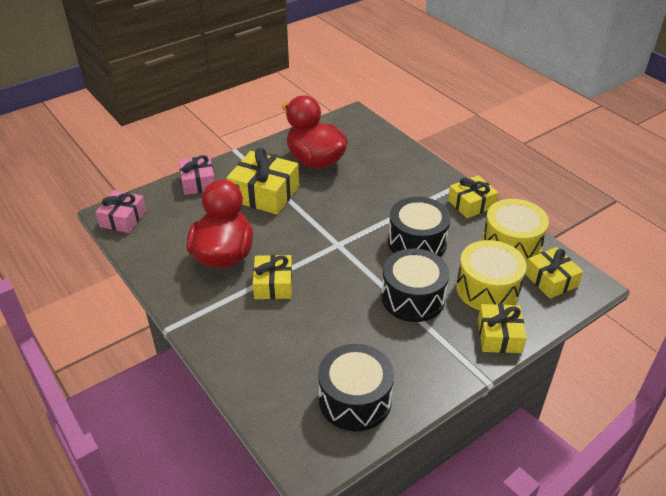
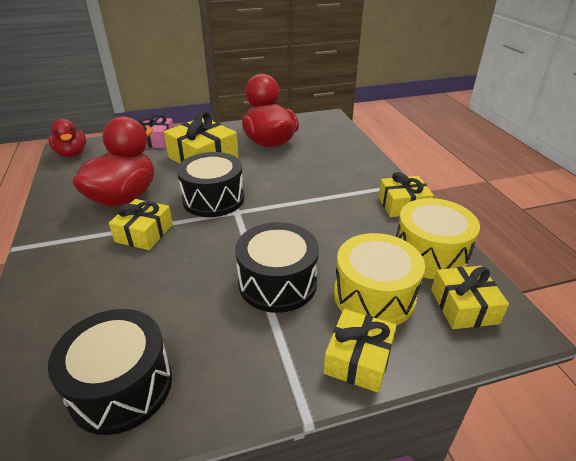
camera: 20 degrees right, 5 degrees down
(123, 219) = (72, 154): pink gift -> red duck
(417, 242) = (320, 228): black drum -> black drum (213, 199)

